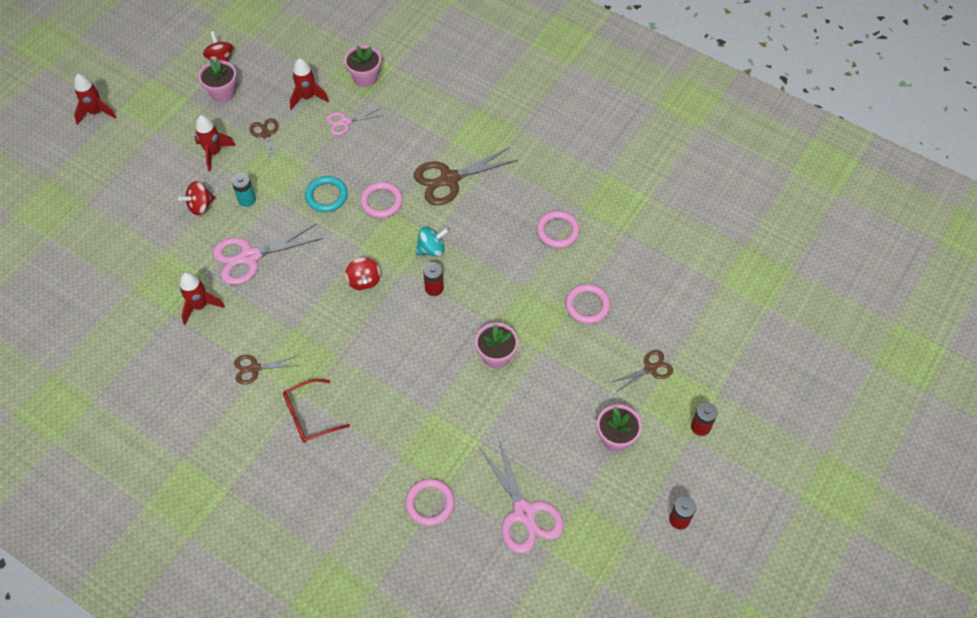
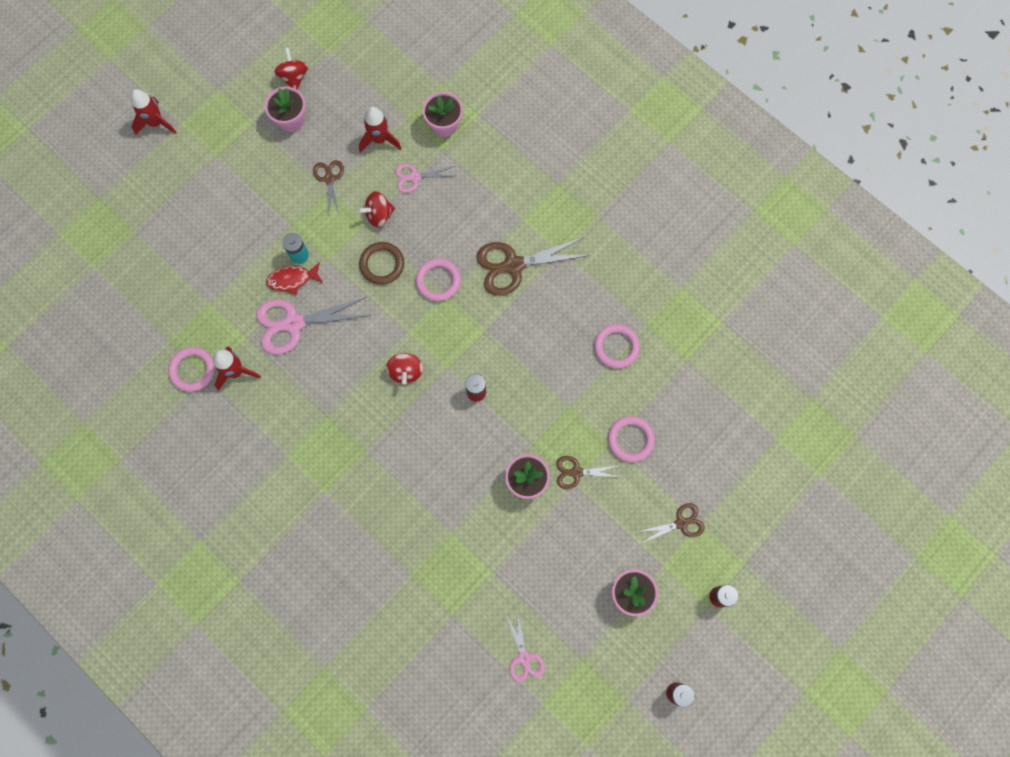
camera: 10 degrees right, 15 degrees up
(200, 206) = (250, 254): red spinning top -> red spinning top (379, 215)
(214, 153) = (272, 192): red rocket -> none
(243, 220) = (292, 279): none -> red fish
(255, 368) = (282, 452): brown scissors -> brown scissors (576, 472)
(309, 416) = (328, 515): red glasses -> none
(326, 196) = (382, 264): turquoise ring -> brown ring
(430, 503) = (433, 631): pink ring -> pink ring (192, 370)
(431, 249) = (481, 346): turquoise spinning top -> none
(524, 512) = (524, 657): pink scissors -> pink scissors, size x0.56

